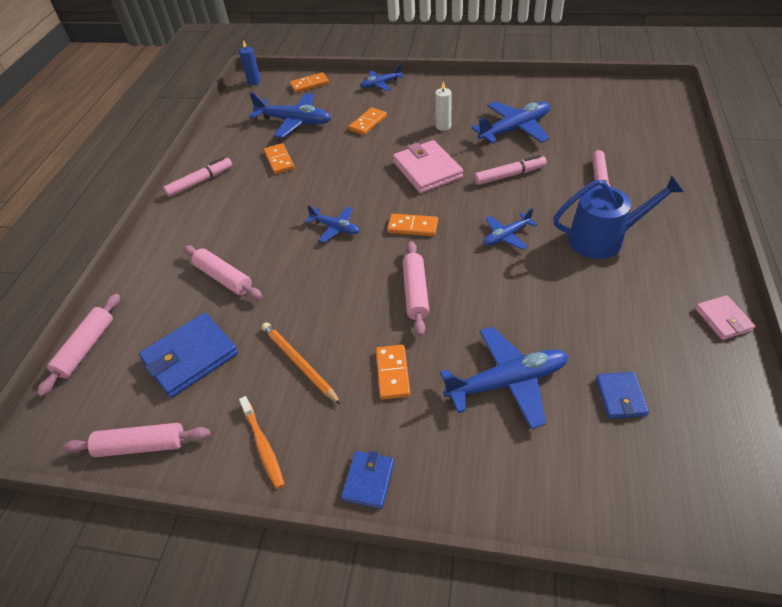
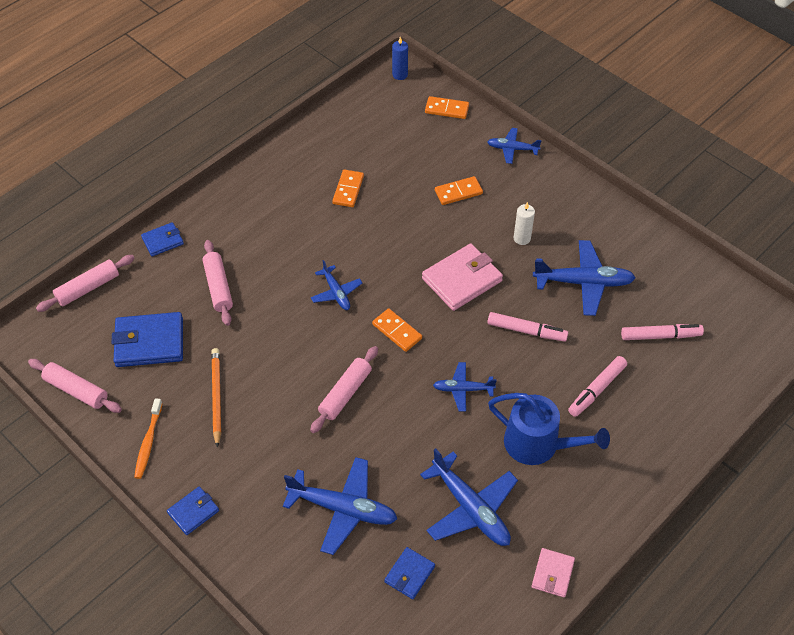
camera: 30 degrees right, 5 degrees up
(138, 272) = (163, 241): none -> blue wallet
(200, 182) = (268, 174): pink marker -> pink marker (660, 336)
(294, 122) = (396, 150): blue plane -> blue plane (471, 508)
(393, 373) = (272, 448): orange domino -> none
(427, 170) = (462, 280): pink wallet -> pink wallet turned 45 degrees clockwise

